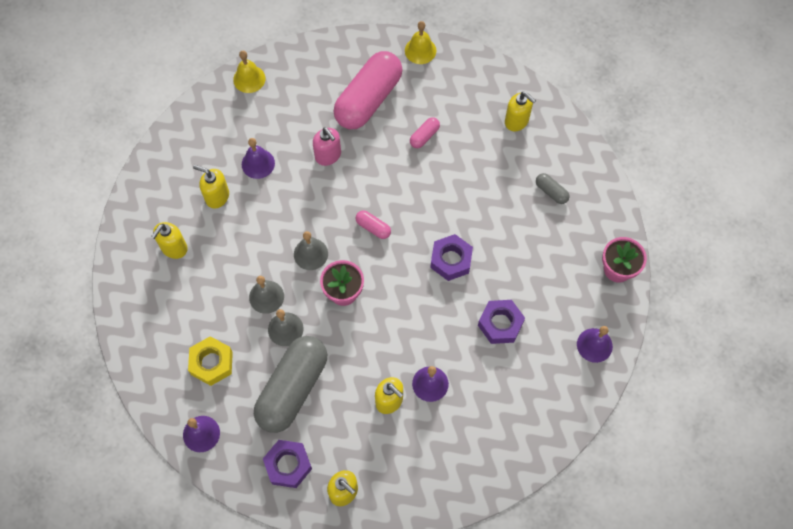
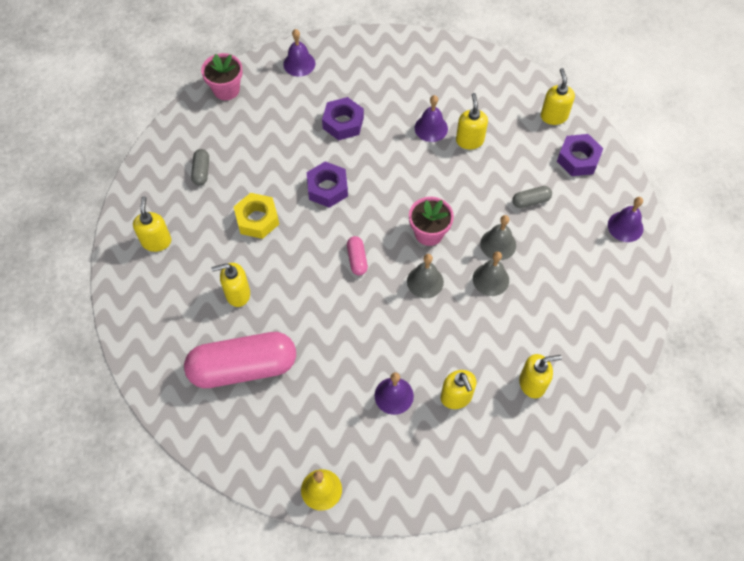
camera: 135 degrees left, 5 degrees down
(212, 363) = (577, 267): yellow nut -> yellow nut (257, 219)
(293, 389) = (530, 201): grey capsule -> grey capsule, size x0.41
(328, 156) = (329, 348): pink soap dispenser -> none
(420, 50) = (150, 372): yellow bell -> none
(424, 136) = (237, 294): pink capsule -> yellow soap dispenser

